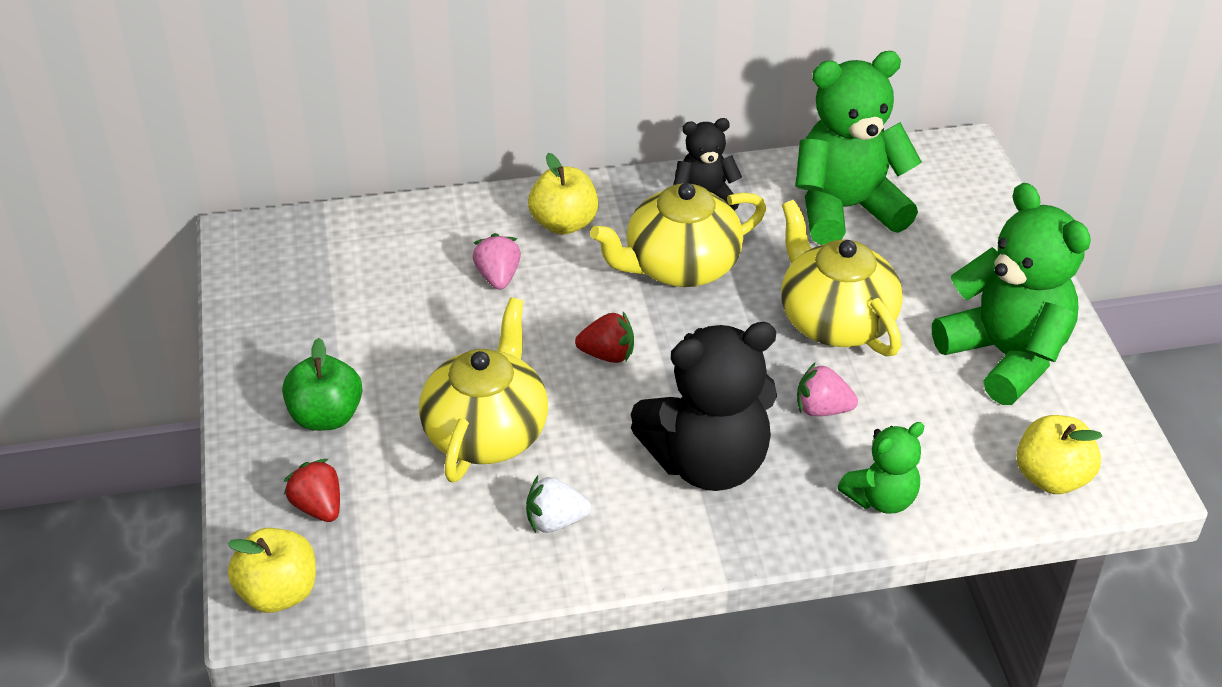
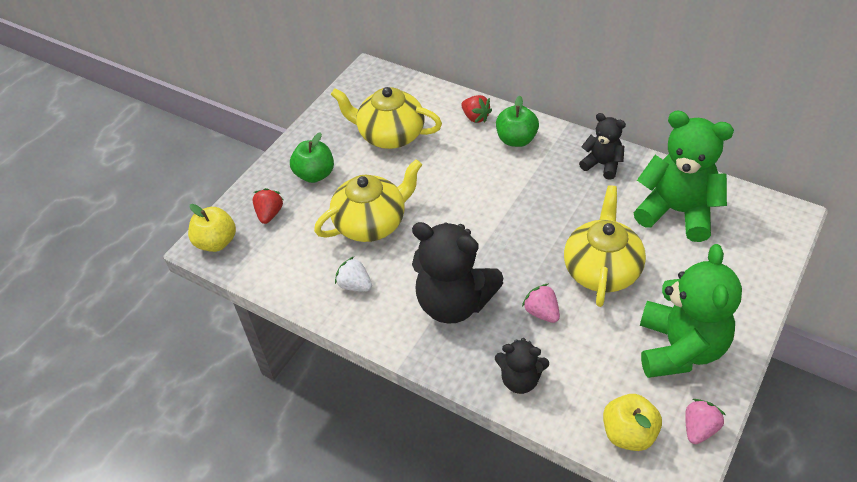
camera: 45 degrees right, 5 degrees up
(498, 277) = (456, 150): pink strawberry -> pink strawberry (699, 429)
(564, 223) = (516, 140): yellow apple -> green apple
(607, 354) = (465, 218): red strawberry -> red strawberry (475, 117)
(680, 266) = (550, 193): yellow teapot -> yellow teapot (390, 135)
(881, 498) = (520, 380): green teddy bear -> black teddy bear

